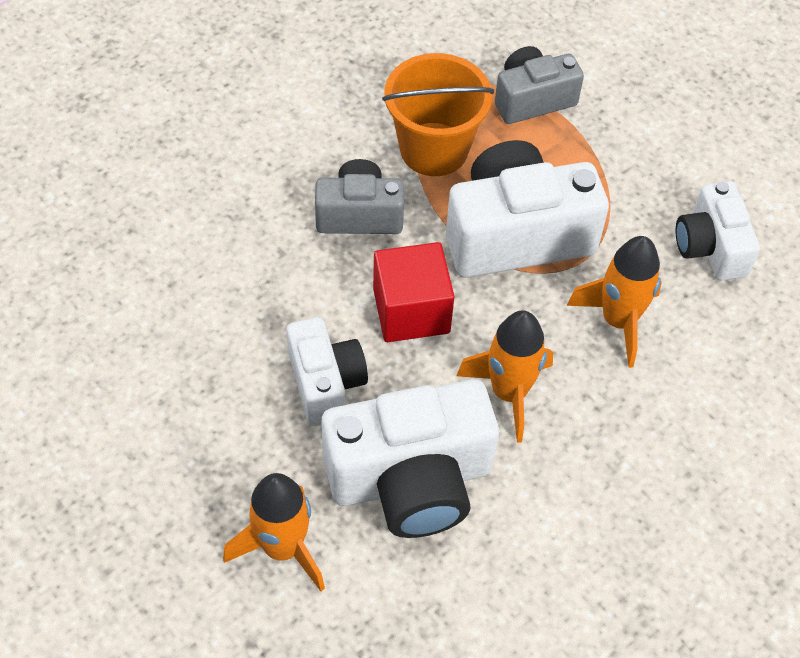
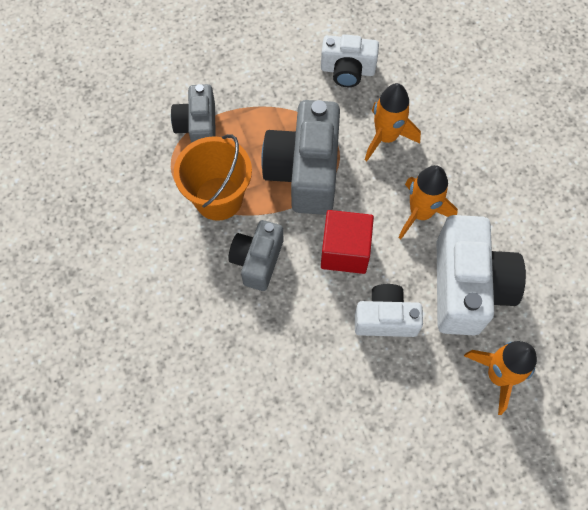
camera: 70 degrees left, 10 degrees up
(516, 234) = (305, 171): white camera -> grey camera

